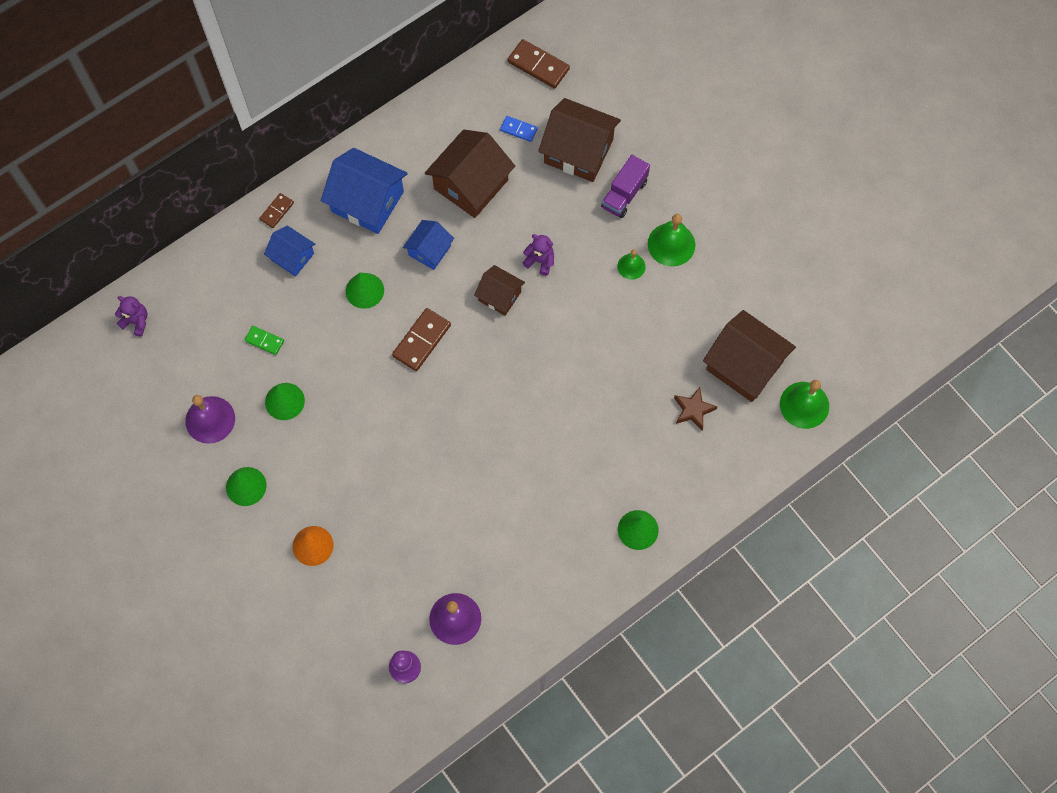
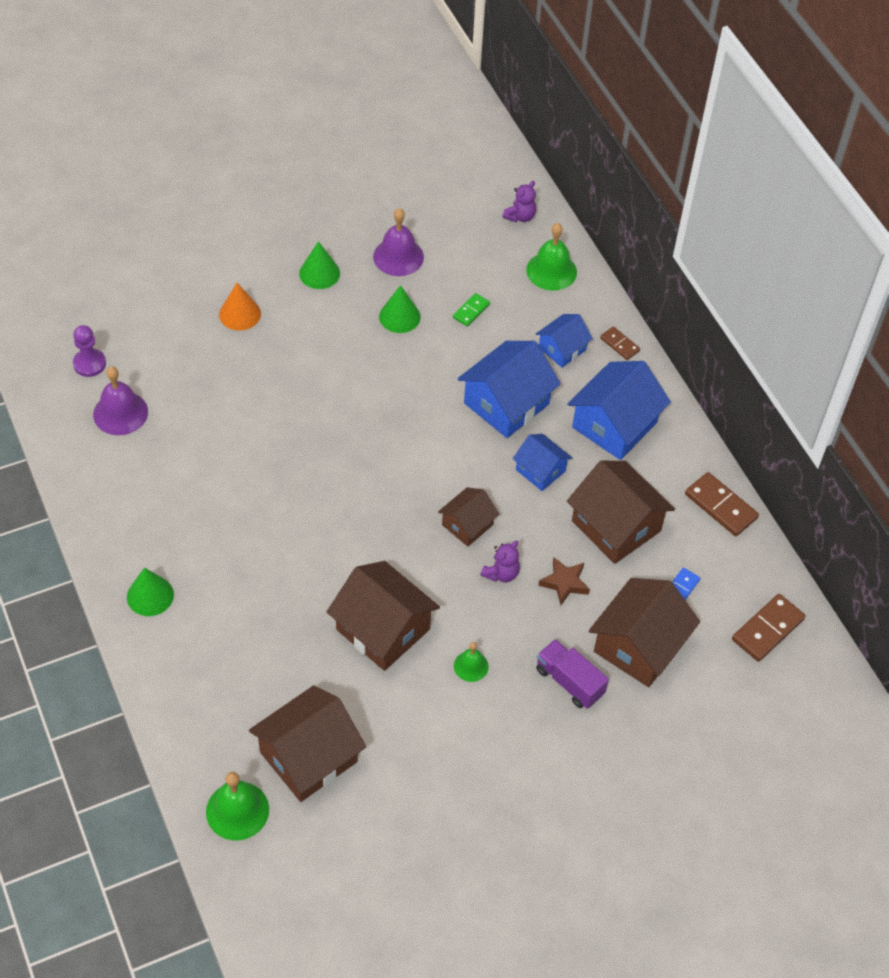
camera: 100 degrees right, 15 degrees down
(364, 290) = (506, 403): green cone -> blue house
(421, 340) = (433, 442): brown domino -> brown domino (721, 506)
(617, 338) = (383, 629): none -> brown house
(671, 244) = (489, 717): green bell -> green bell (551, 271)
(693, 410) = (270, 686): brown star -> brown star (564, 583)

